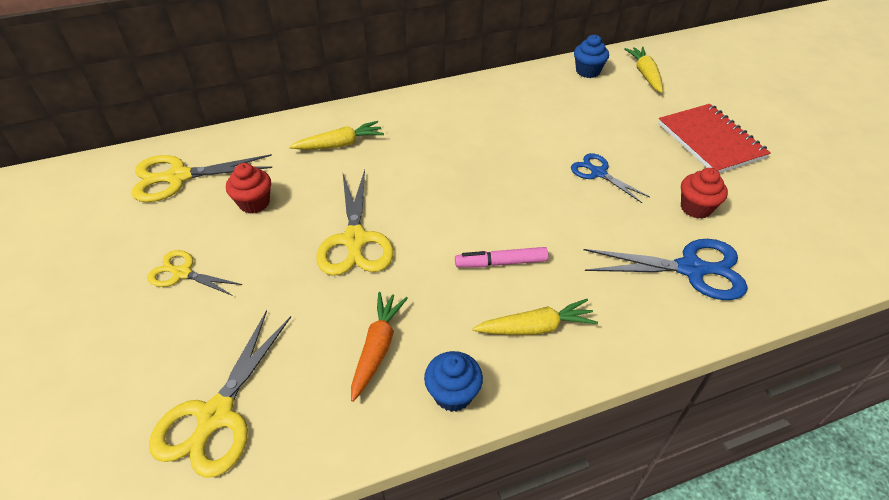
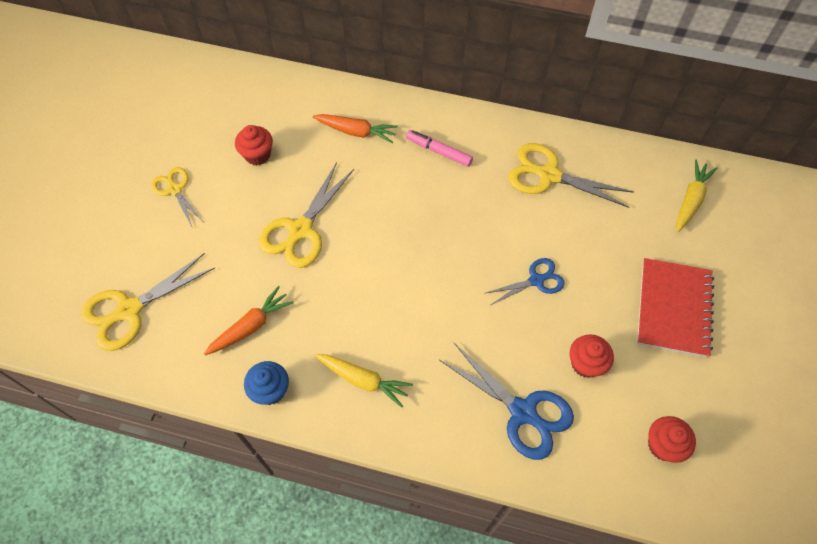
camera: 35 degrees right, 15 degrees up
(177, 177) = (223, 100): yellow scissors -> yellow scissors (548, 175)
(339, 144) = (356, 131): yellow carrot -> orange carrot
(501, 263) = (385, 314): pink marker -> pink marker (438, 151)
(587, 71) = (637, 166): blue cupcake -> none
(598, 173) = (537, 280): blue scissors -> blue scissors turned 75 degrees clockwise
(809, 230) = (663, 445): none -> red cupcake

